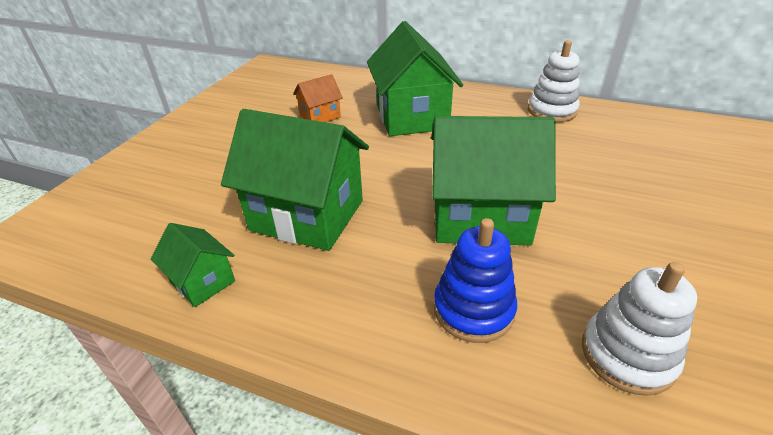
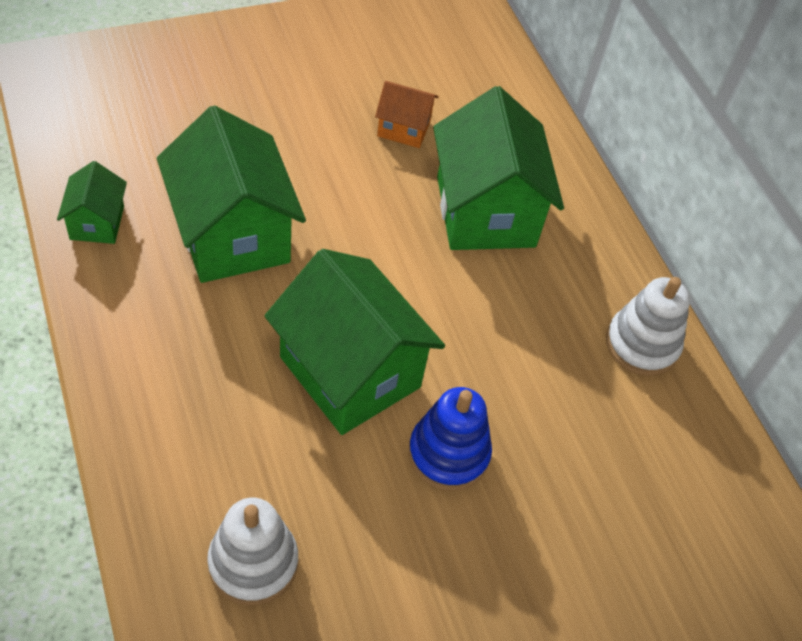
camera: 40 degrees right, 15 degrees up
(411, 117) = (485, 211): green house -> green house turned 45 degrees counterclockwise
(473, 309) = (217, 428): blue stacking toy -> blue stacking toy (448, 454)

